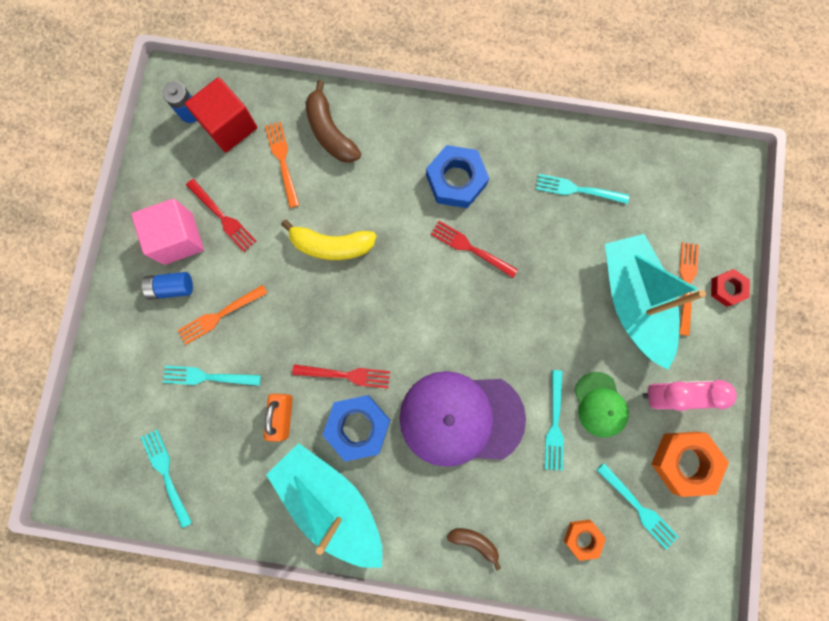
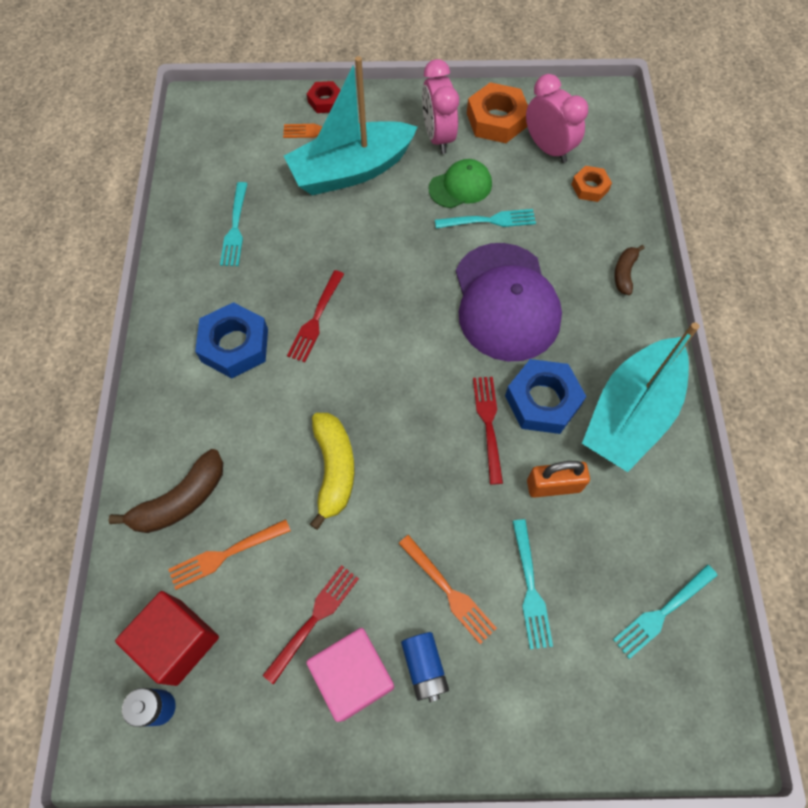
camera: 100 degrees left, 15 degrees down
(638, 507) = (548, 148): turquoise fork -> pink clock

